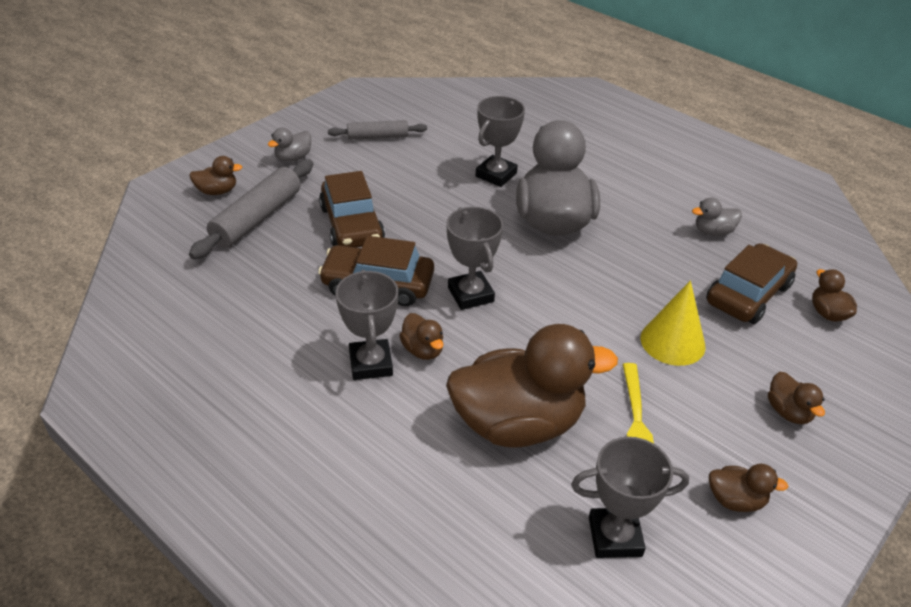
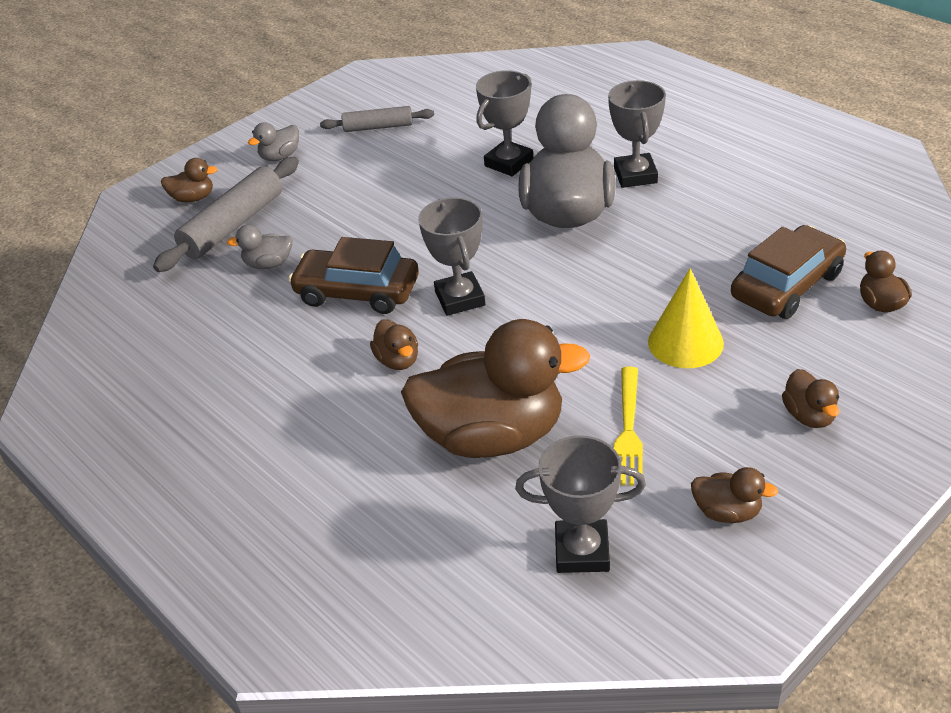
camera: 10 degrees right, 0 degrees up
(352, 225) = (336, 228): brown car -> none
(370, 364) = (339, 377): grey trophy -> grey trophy (635, 175)
(713, 232) = (758, 215): grey duck -> grey duck (268, 264)

